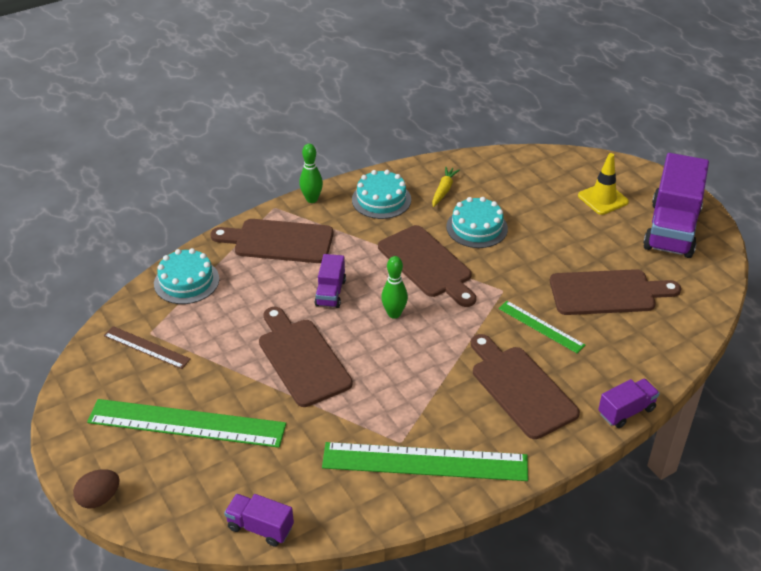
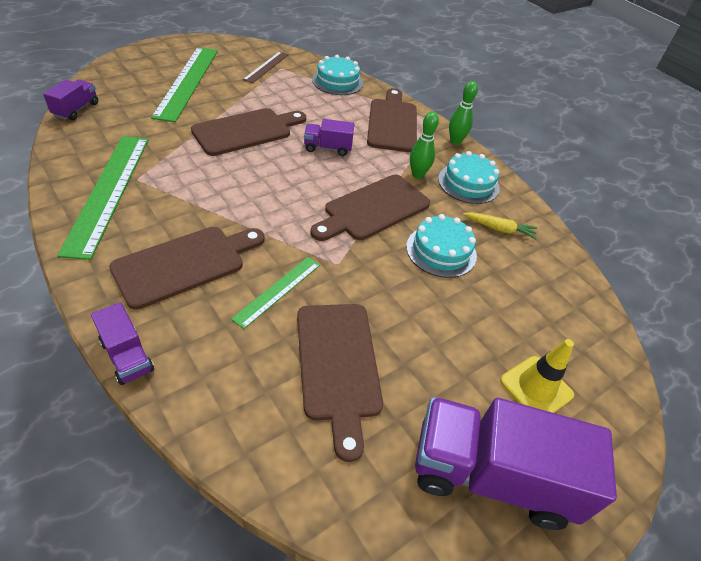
camera: 80 degrees right, 5 degrees up
(99, 498) = (130, 53): brown egg -> none
(394, 314) = (300, 183): green bowling pin -> green bowling pin (417, 175)

